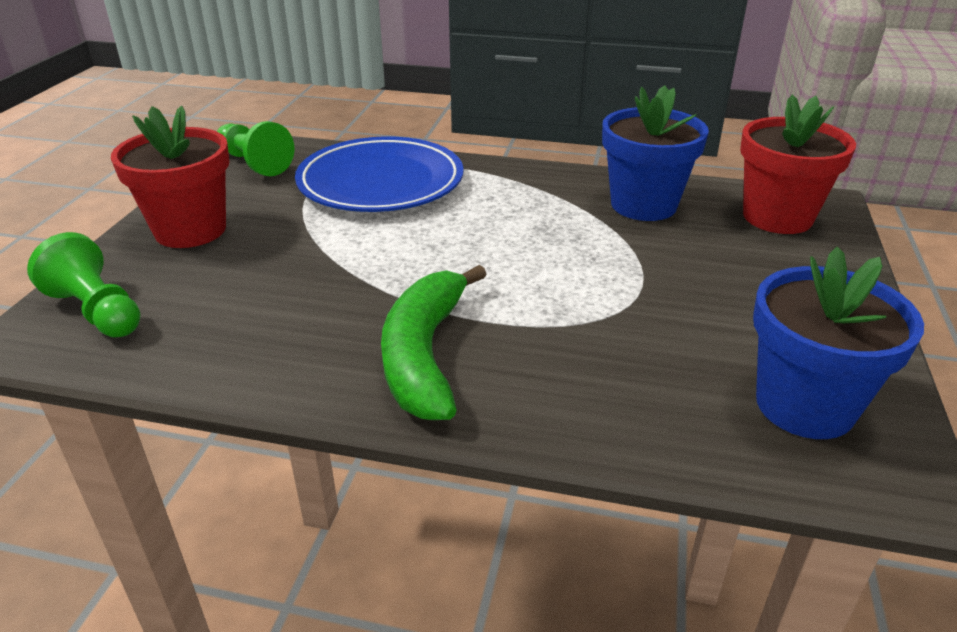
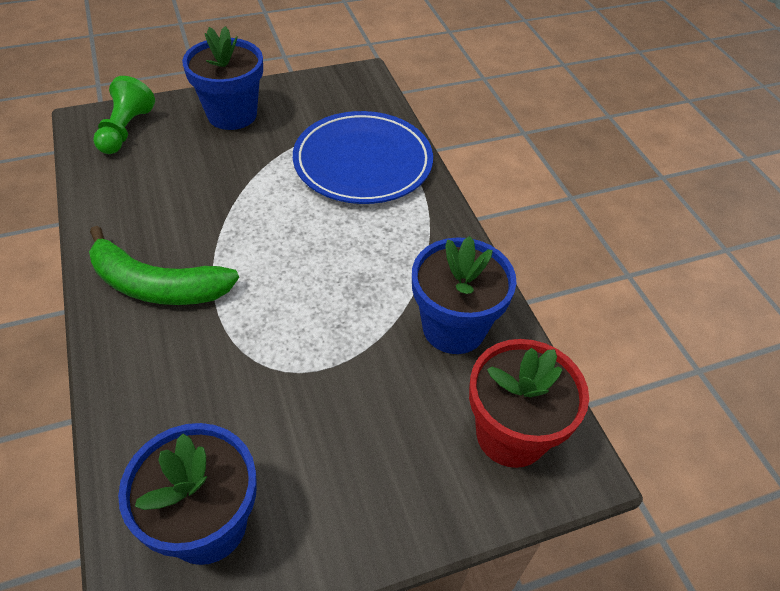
camera: 55 degrees right, 15 degrees up
(190, 230) = (232, 114): red flower pot -> blue flower pot
(254, 163) = (339, 92): green pawn -> none
(425, 355) = (157, 285): green banana -> green banana turned 135 degrees counterclockwise

